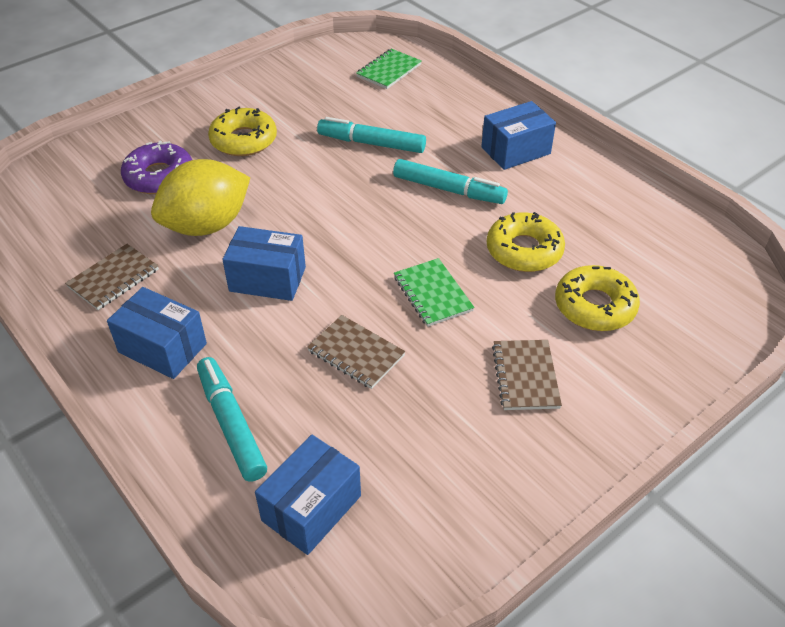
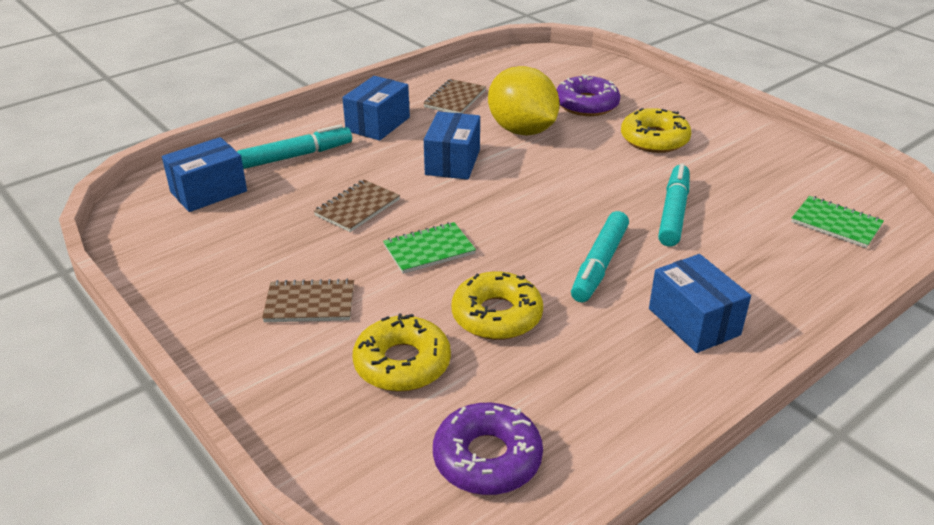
camera: 90 degrees right, 10 degrees down
(114, 278) = (455, 99): brown notebook -> brown notebook turned 75 degrees clockwise
(311, 508) = (208, 191): blue box -> blue box turned 75 degrees counterclockwise
(681, 258) = (487, 458): none -> purple donut

